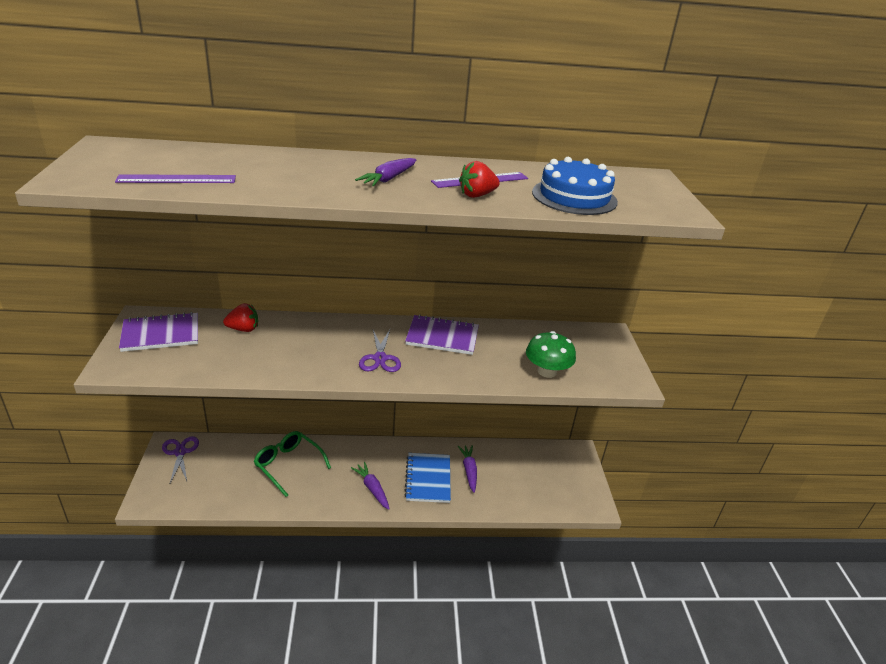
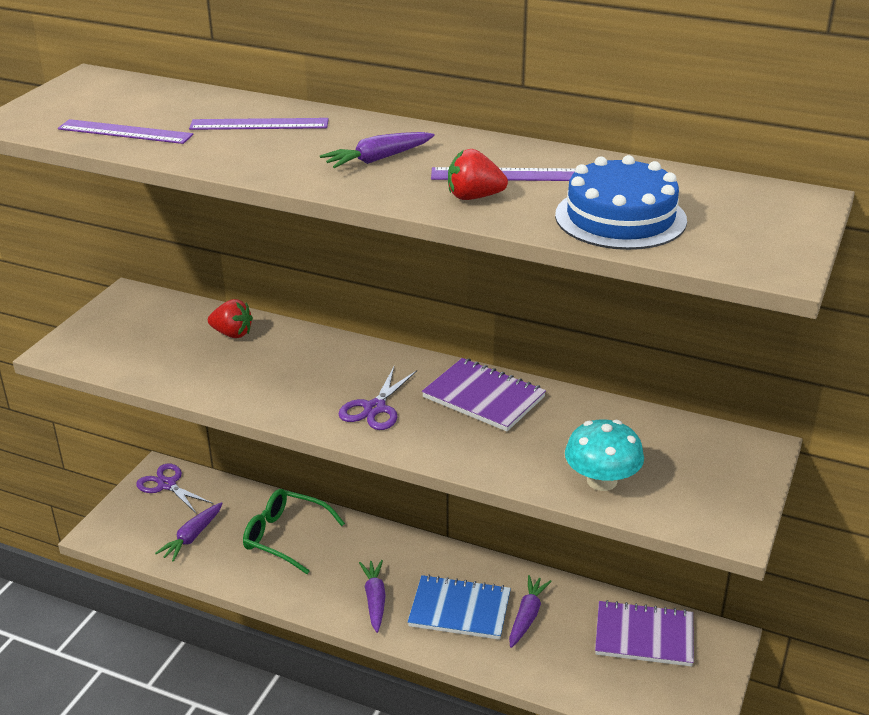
camera: 30 degrees right, 0 degrees up
(161, 334) = (136, 321): purple notebook -> purple notebook (644, 636)
(180, 452) = (167, 485): purple scissors -> purple scissors turned 60 degrees counterclockwise
(221, 483) = (192, 537): none -> purple carrot
(279, 165) = (259, 124): none -> purple ruler
(288, 465) = (285, 537): green glasses -> green glasses turned 45 degrees counterclockwise
(428, 479) = (459, 610): blue notebook -> blue notebook turned 75 degrees clockwise
(547, 371) = (601, 481): green mushroom -> turquoise mushroom

